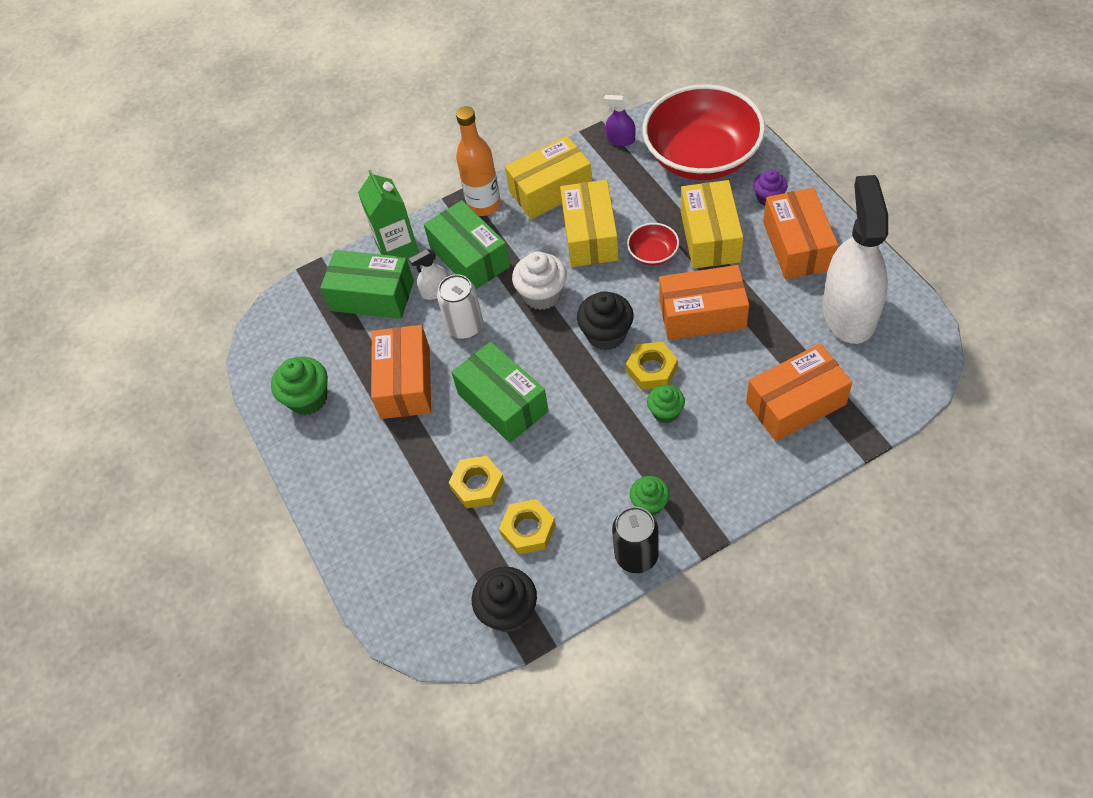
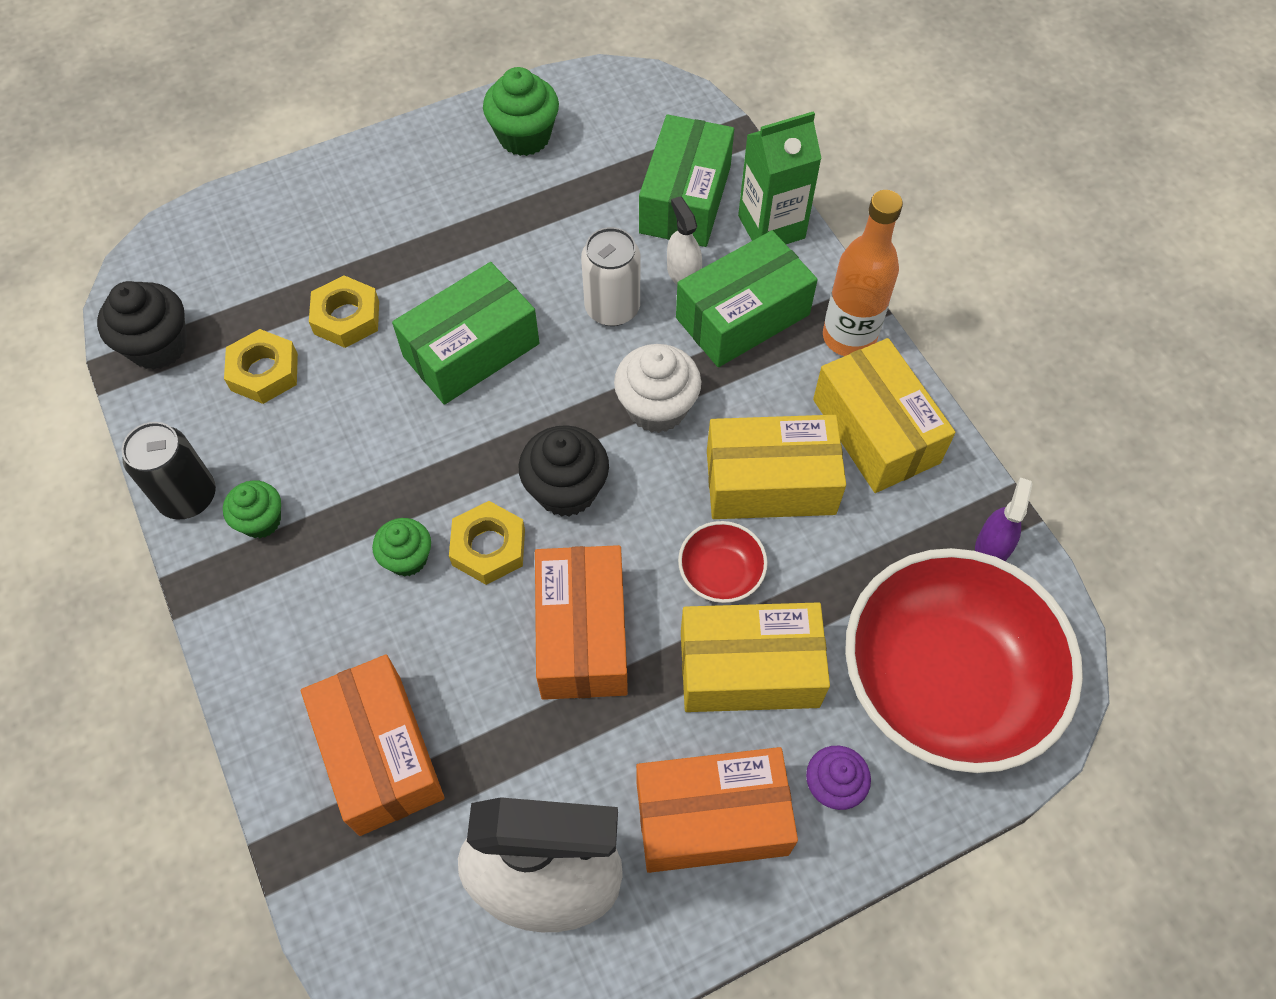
camera: 85 degrees right, 5 degrees up
(405, 382) = (528, 238): orange box -> none

